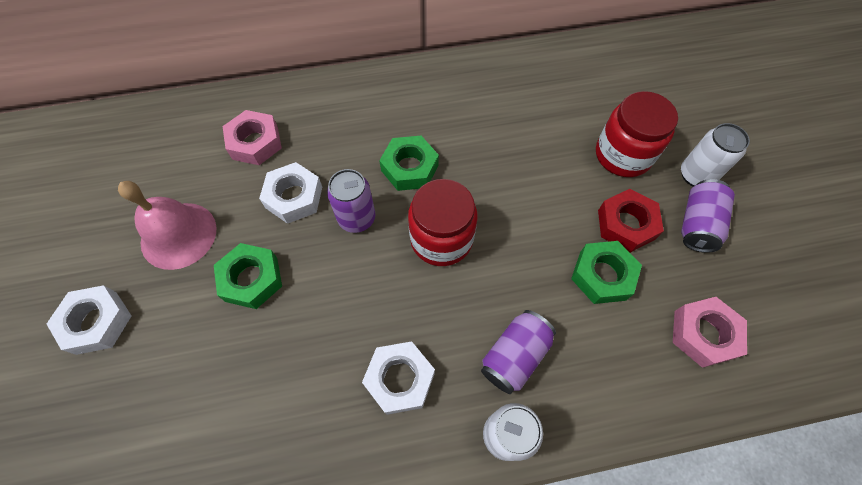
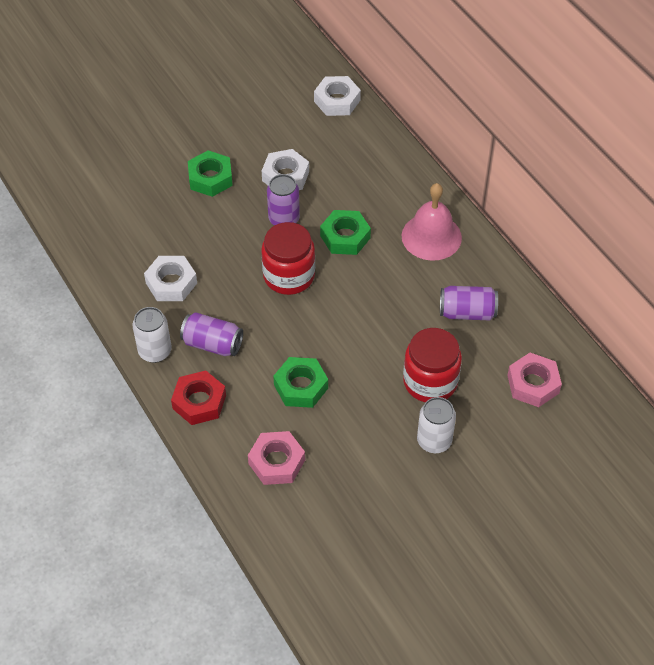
camera: 70 degrees right, 10 degrees down
(96, 322) = (149, 114): white nut -> white nut (337, 101)
(178, 235) = (226, 126): pink bell -> pink bell (431, 236)
(255, 142) = (323, 135): pink nut -> pink nut (533, 384)
(626, 224) = (356, 395): red nut -> red nut (199, 402)
(697, 224) = (380, 447): purple can -> purple can (467, 312)

